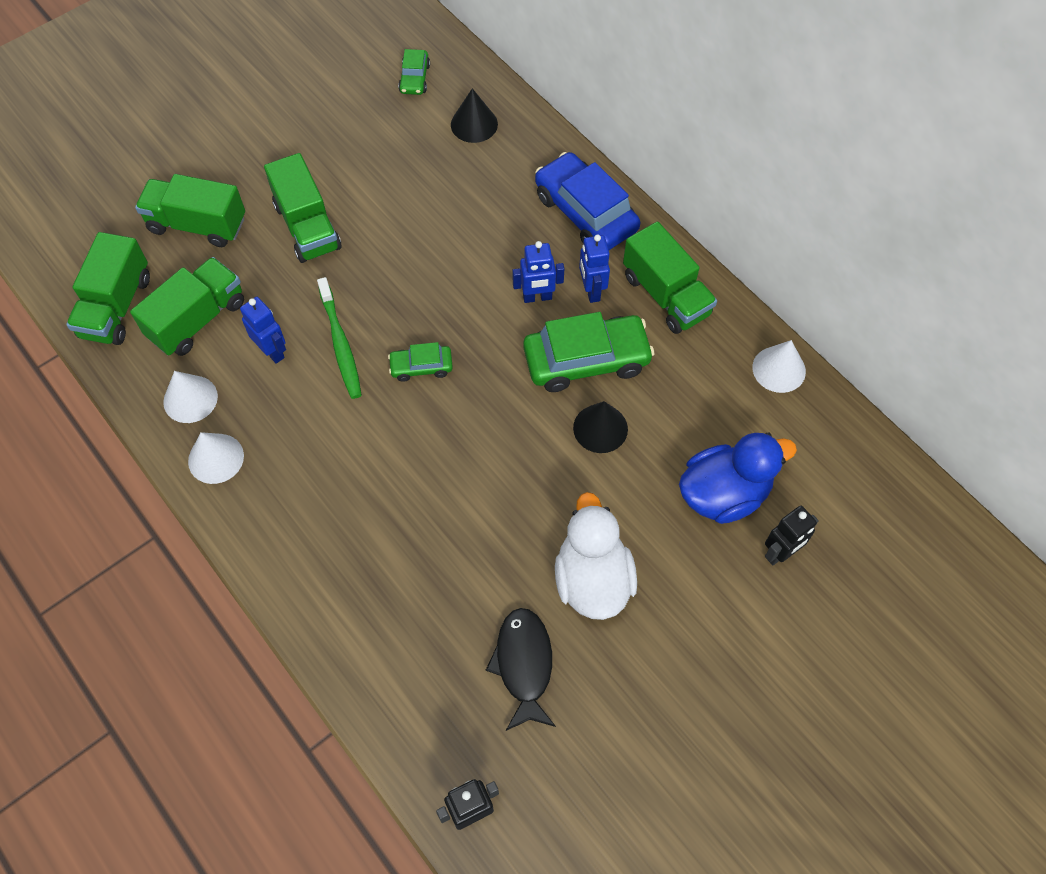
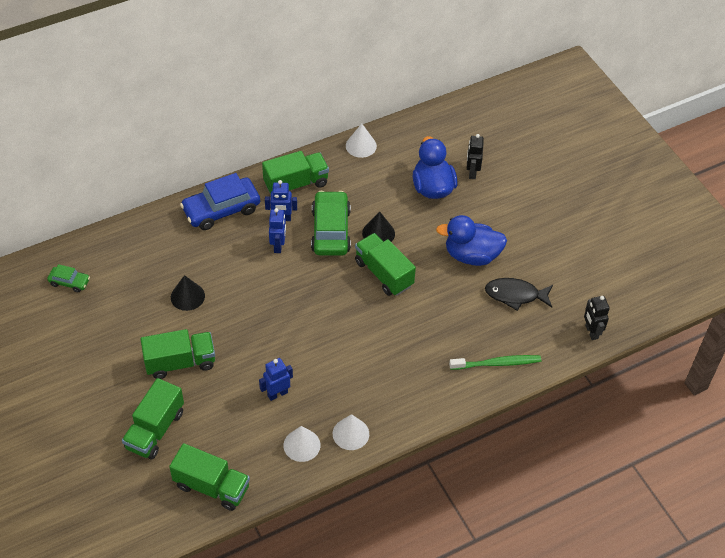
camera: 80 degrees left, 10 degrees down
(197, 319) = (238, 436): green truck -> green truck (384, 273)
(340, 344) = (283, 355): green toothbrush -> green toothbrush (497, 363)
(421, 367) = (312, 313): green car -> none
(474, 124) = (125, 255): black cone -> black cone (187, 296)
(592, 579) = (471, 255): white duck -> blue duck
(780, 553) = (472, 172): black robot -> black robot turned 150 degrees counterclockwise

